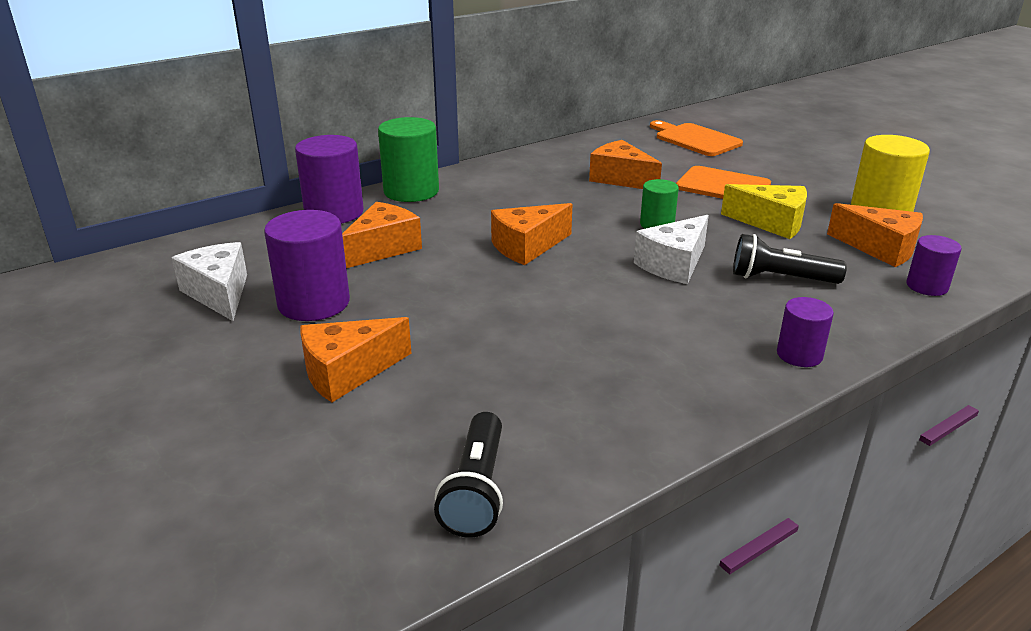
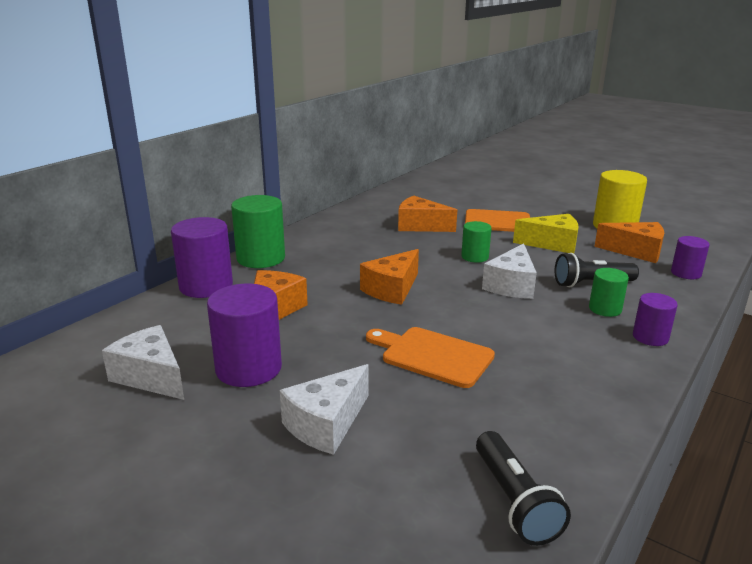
camera: 20 degrees left, 5 degrees down
(347, 372) = (326, 424): orange cheese -> white cheese
(695, 139) = (450, 190): orange cutting board -> orange cutting board (432, 356)
(770, 311) = (605, 309): none -> green cylinder

